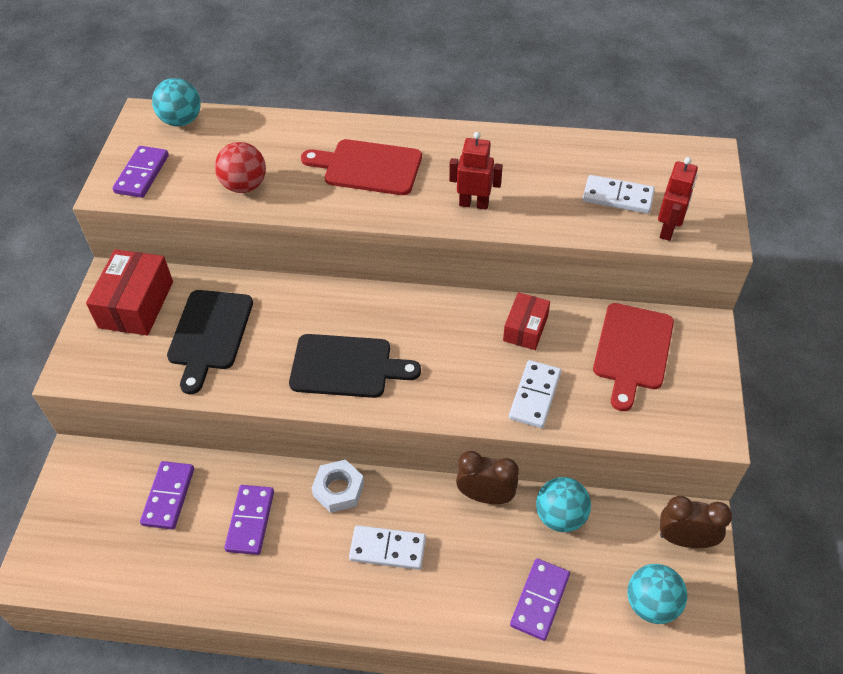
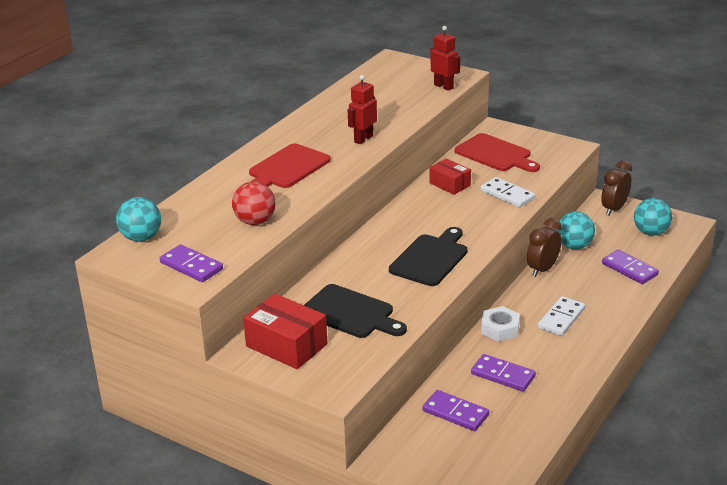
camera: 65 degrees left, 20 degrees down
(618, 197) = (402, 93): white domino -> none

